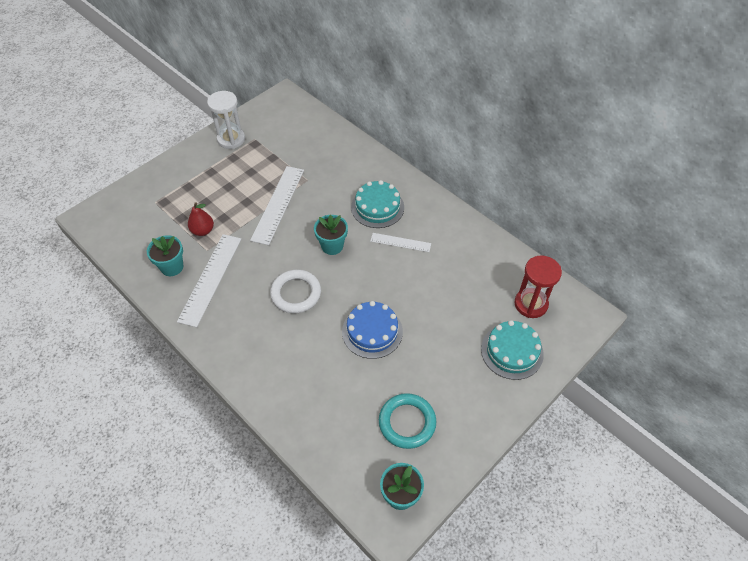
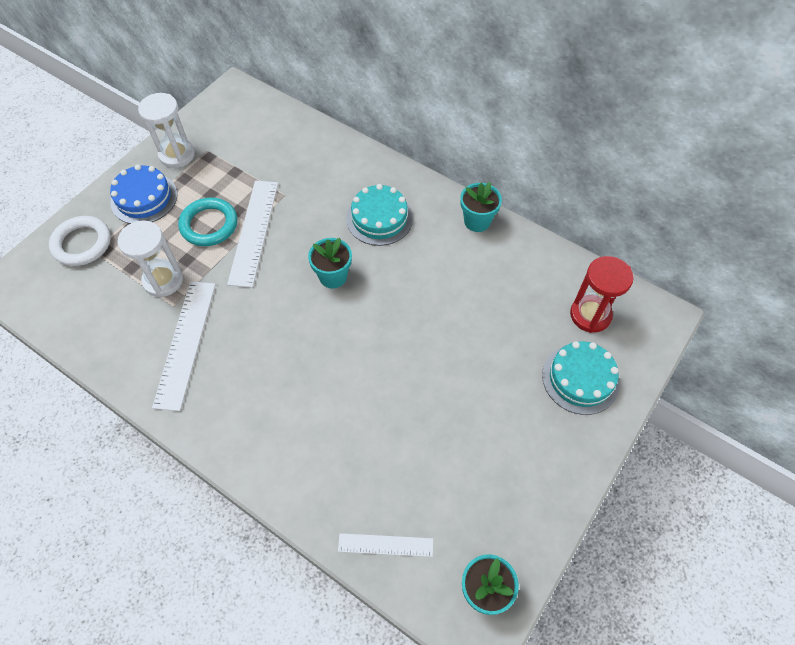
camera: 10 degrees left, 5 degrees up
(172, 267) = (132, 335): turquoise flower pot -> turquoise flower pot (477, 221)
(203, 231) = (163, 280): red pear -> white hourglass
(296, 293) = (299, 346): white ring -> white ring (82, 243)
(372, 331) = (405, 380): blue cake -> blue cake (144, 198)
(400, 242) = (417, 259): white ruler -> white ruler (385, 545)
(407, 422) = (472, 492): turquoise ring -> turquoise ring (209, 225)

